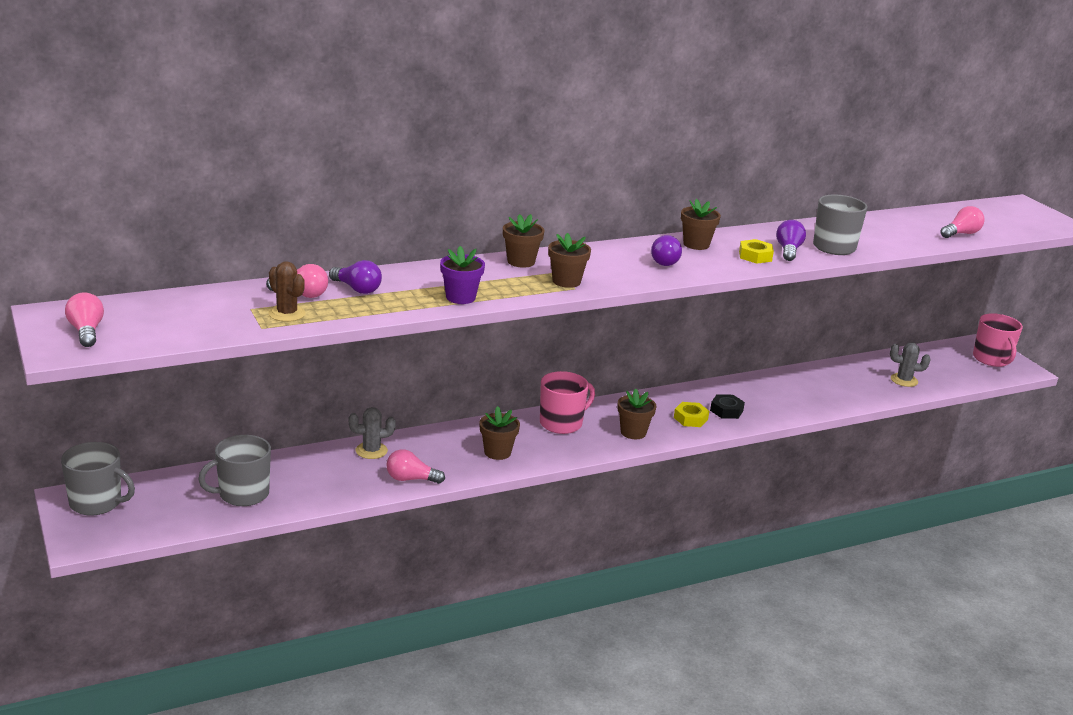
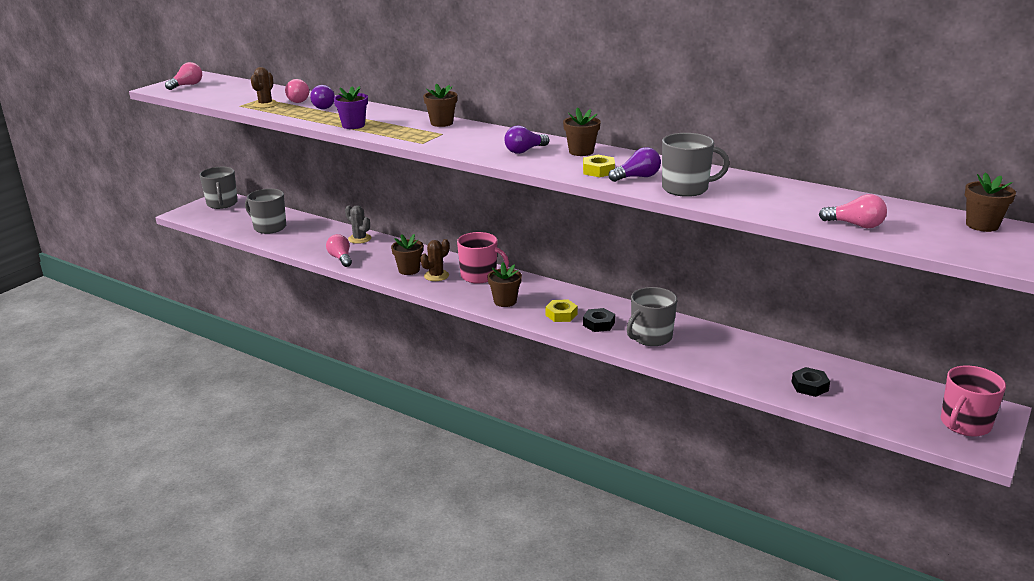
camera: 60 degrees right, 0 degrees up
(531, 443) = (436, 276): none -> brown cactus
(566, 281) = (430, 139): brown flower pot -> brown flower pot (982, 225)
(773, 400) = (650, 337): none -> grey mug
(904, 380) = (809, 386): grey cactus -> black nut

